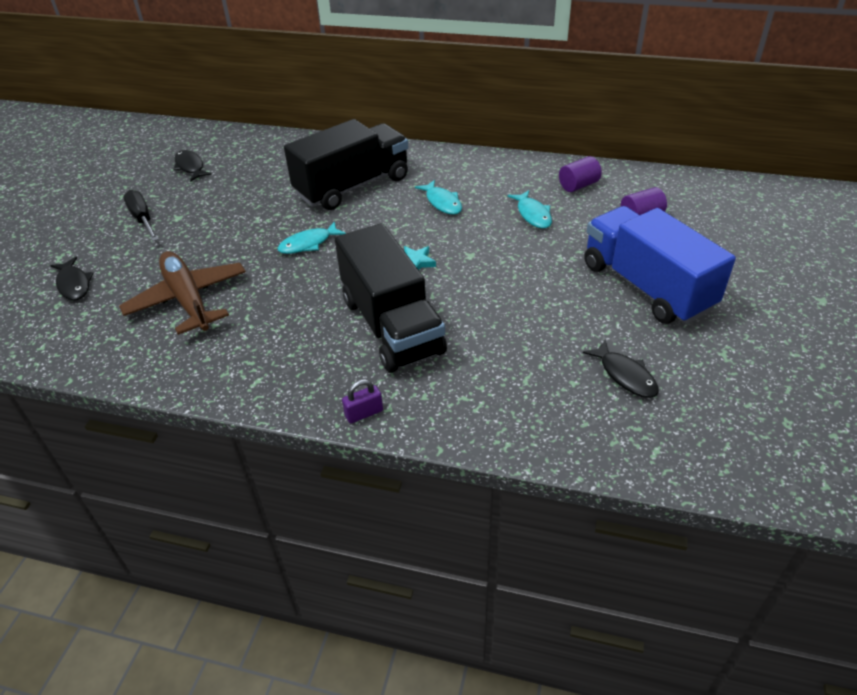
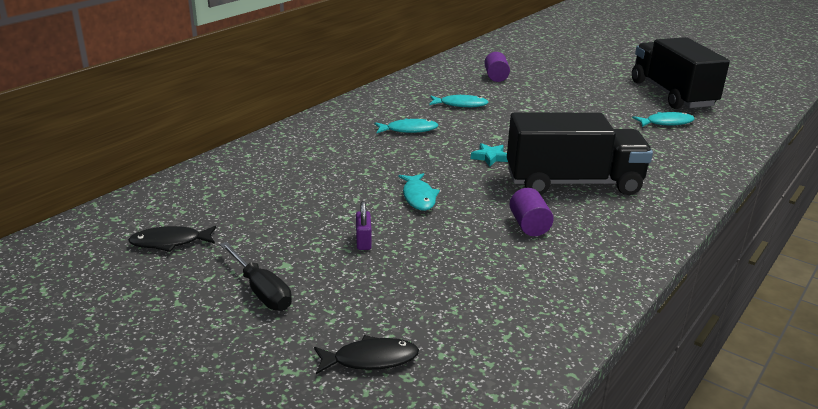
camera: 70 degrees left, 15 degrees down
(142, 219) = (261, 291): black screwdriver -> black screwdriver turned 120 degrees counterclockwise
(188, 299) = (466, 277): brown plane -> none
(352, 186) = (336, 160): black truck -> black truck (672, 94)
(364, 413) = (678, 213): purple padlock -> purple padlock (363, 241)
(578, 185) = (436, 83): purple cylinder -> purple cylinder (529, 225)
(625, 375) = (666, 123): black fish -> turquoise fish
(646, 286) = (577, 95): blue truck -> none

